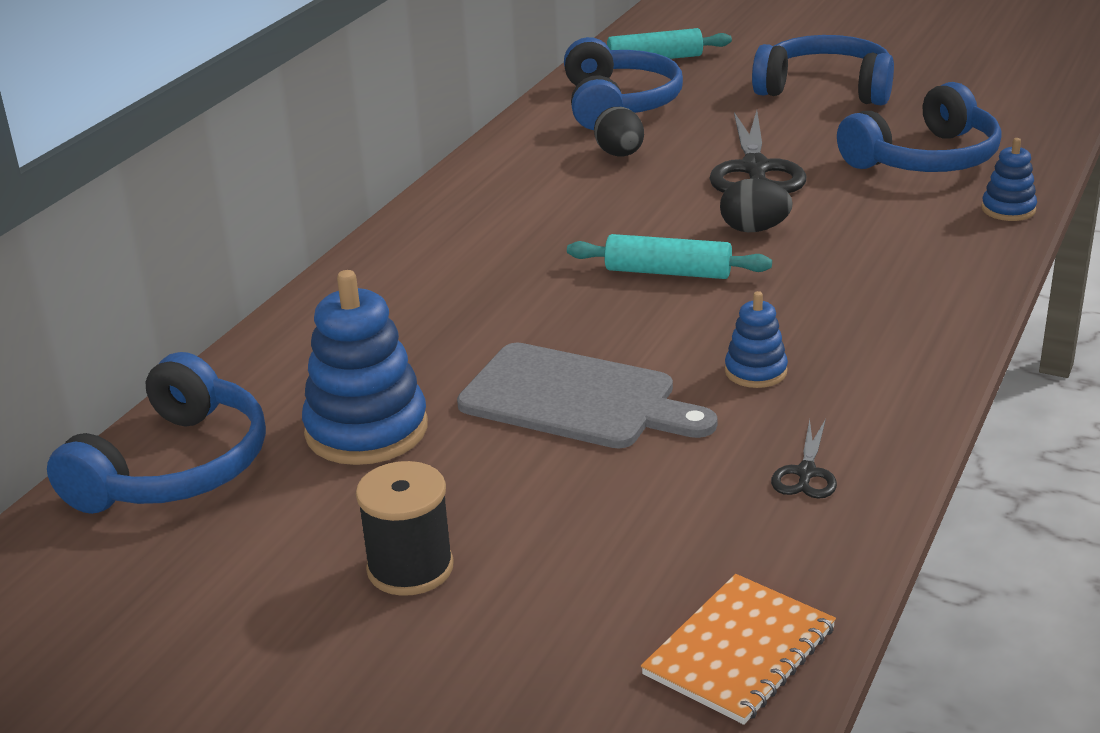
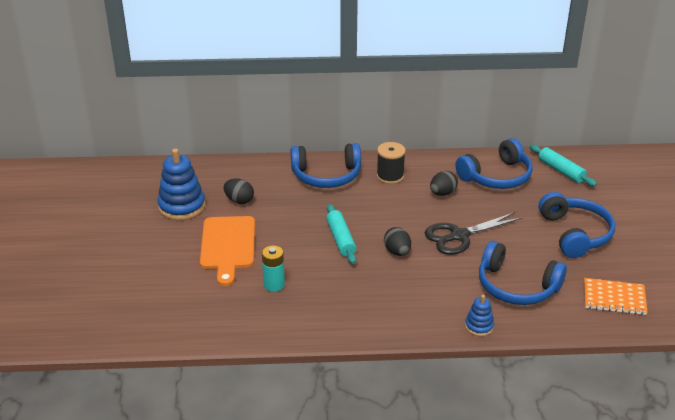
camera: 60 degrees right, 5 degrees up
(175, 467) = (140, 177): blue headphones -> blue headphones (326, 175)
(410, 568) = (108, 244): black spool -> black spool (390, 176)
(425, 353) = (239, 200): none -> black egg
(576, 399) = (228, 246): grey cutting board -> orange cutting board
(739, 651) = (93, 328): orange notebook -> orange notebook (614, 298)
(755, 371) = (274, 285): blue stacking toy -> turquoise battery
(806, 473) = (207, 316): black scissors -> none

